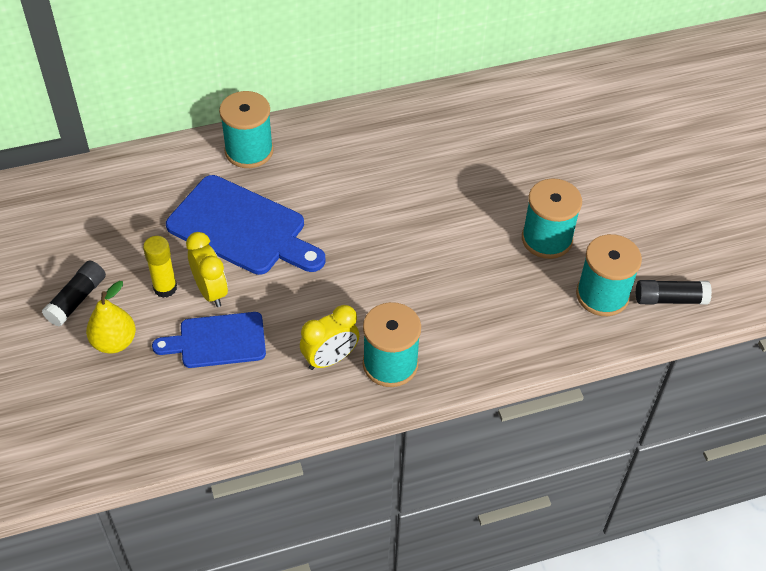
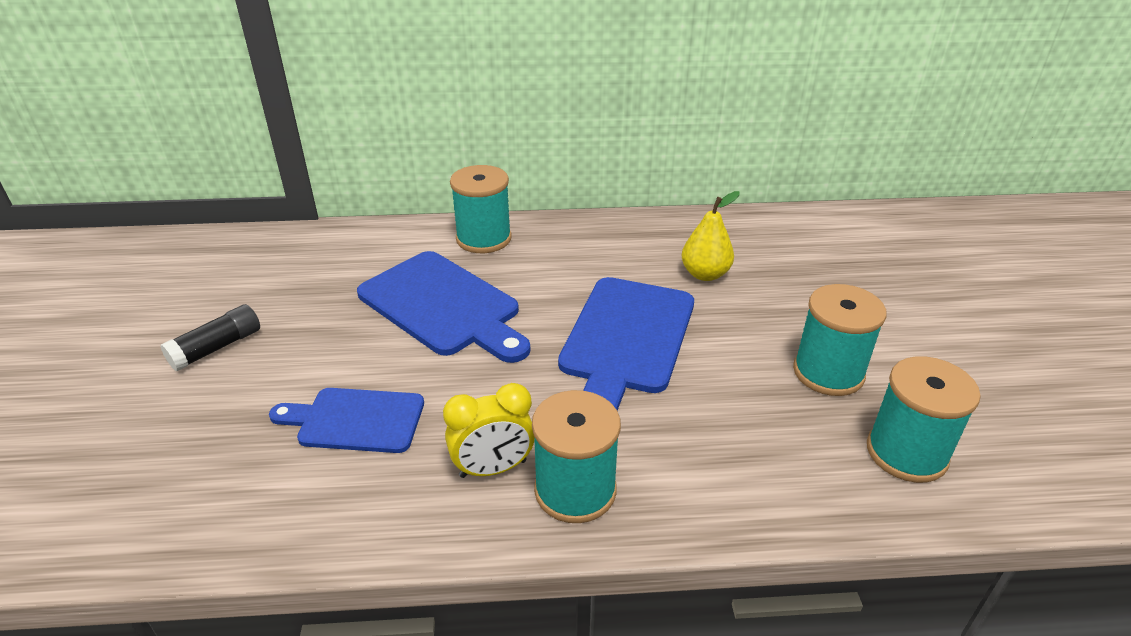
camera: 15 degrees right, 15 degrees down
(114, 342) = (230, 400): yellow pear -> yellow pear (705, 274)
(165, 288) = (323, 352): yellow glue stick -> none
(210, 291) = (375, 364): yellow clock -> none
(395, 235) = (626, 339): none -> blue cutting board
(669, 299) = (1014, 475): black glue stick -> none

